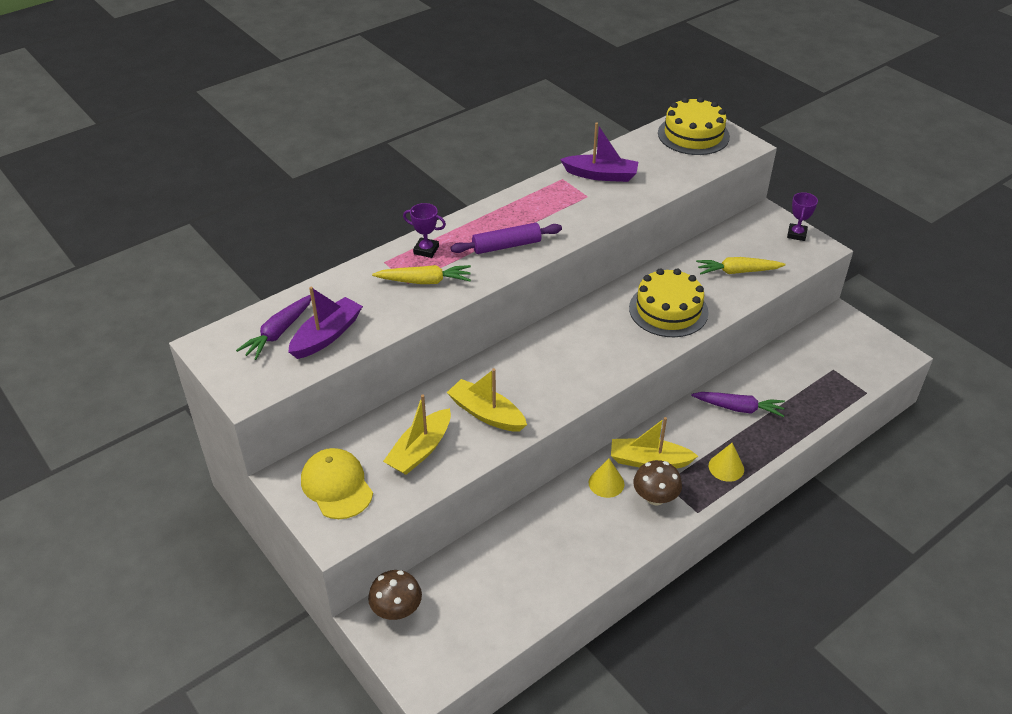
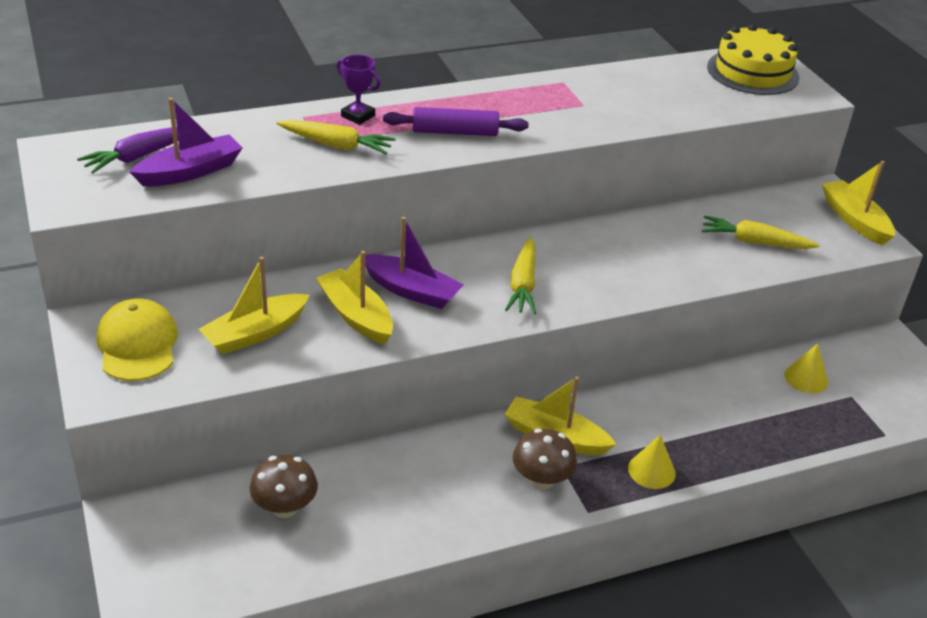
camera: 15 degrees right, 5 degrees down
(396, 609) = (159, 514): brown mushroom -> brown mushroom (285, 507)
(593, 352) = (523, 284): none -> yellow carrot
(601, 175) = (613, 88): purple boat -> purple boat (411, 291)
(606, 483) = (488, 447): yellow cone -> yellow cone (806, 378)
(668, 310) = (643, 262): yellow cake -> none
(738, 408) = (701, 408): purple carrot -> none
(796, 234) = (854, 220): purple trophy -> yellow boat

